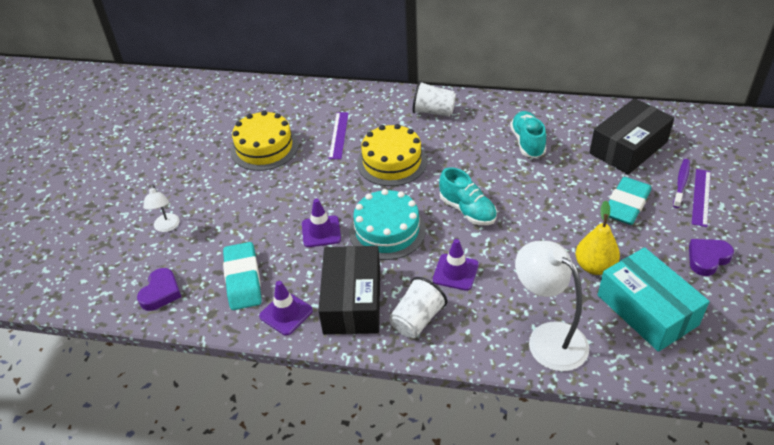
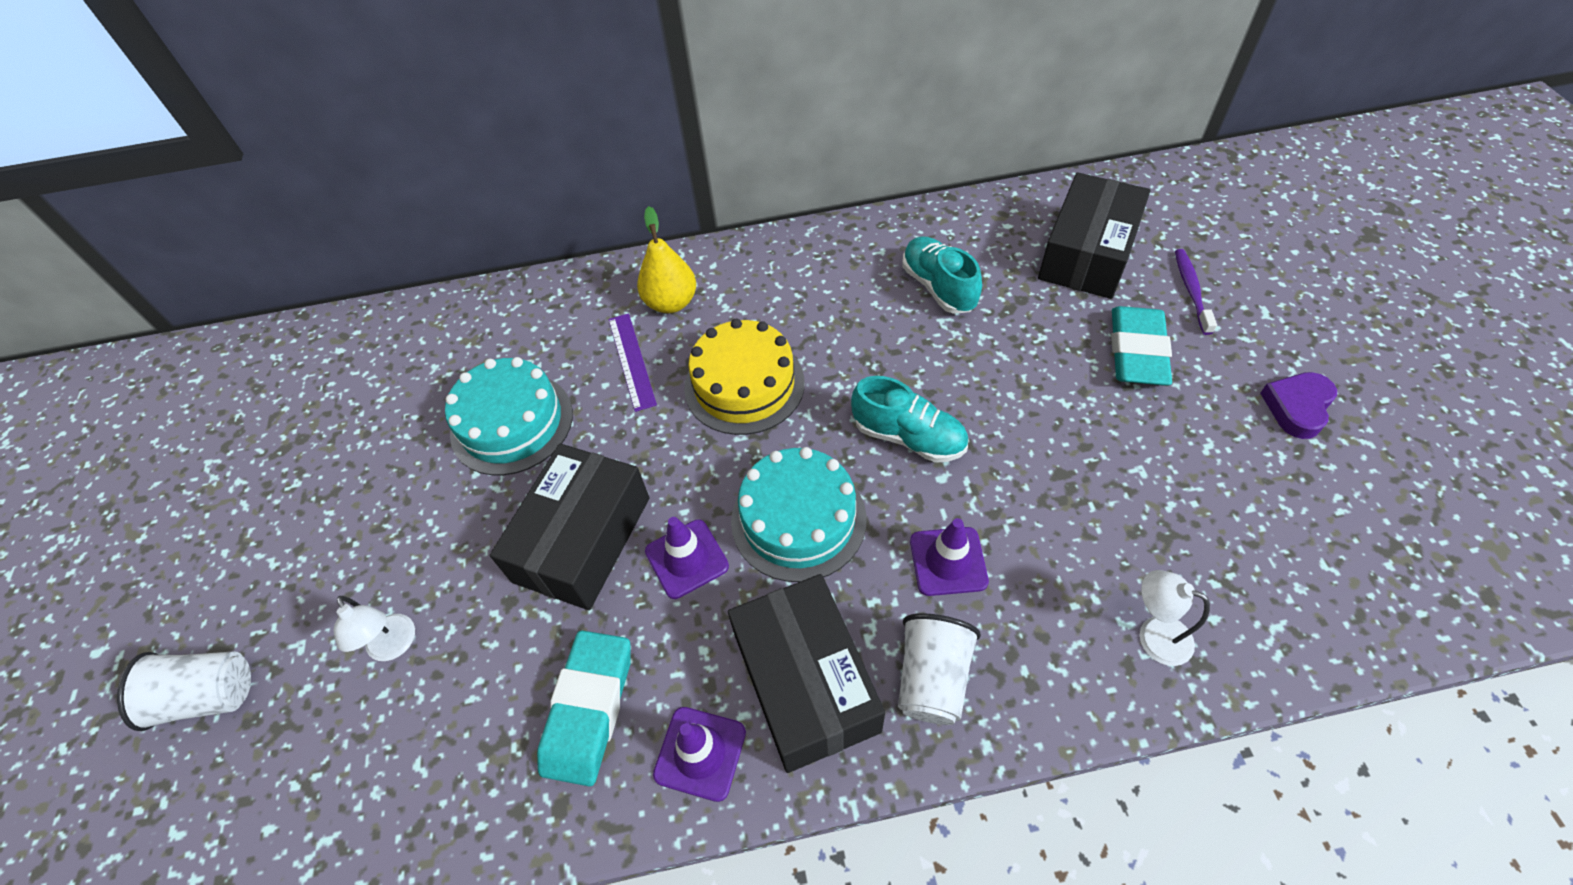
camera: 20 degrees left, 10 degrees up
(161, 292) = (441, 797): purple heart -> none
(243, 279) = (589, 709): turquoise eraser -> turquoise eraser turned 45 degrees clockwise
(264, 147) = (512, 423): yellow cake -> turquoise cake
(274, 208) = (582, 539): none -> black box
(433, 112) = (767, 274): white cup -> white cup (209, 696)
(548, 338) = (1154, 635): white lamp -> white lamp, size x0.52
(594, 266) = (1151, 476): yellow pear -> yellow pear (671, 303)
(647, 310) = (1266, 528): turquoise box -> none
(701, 197) = (1231, 306): purple ruler -> none

